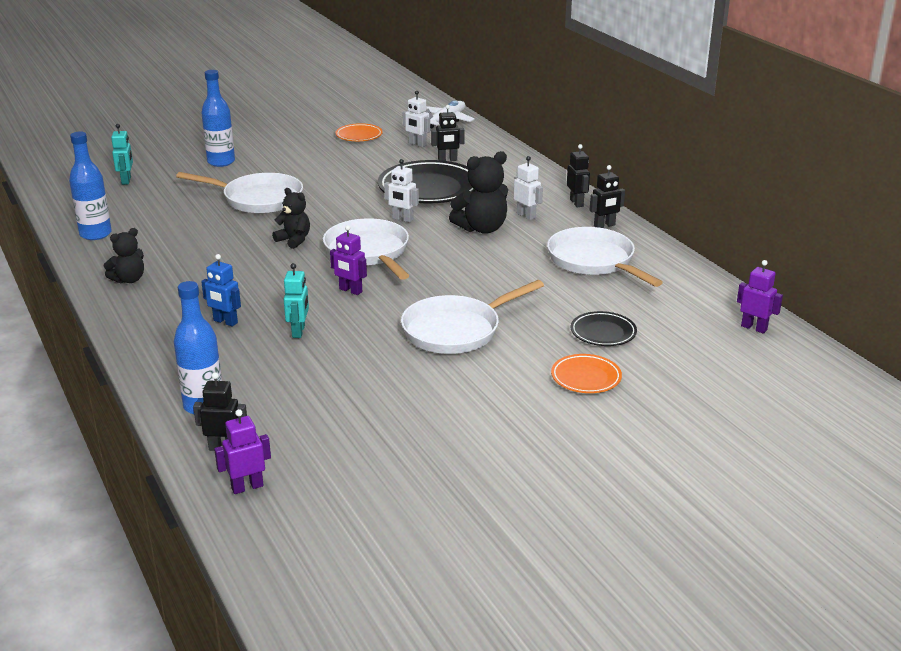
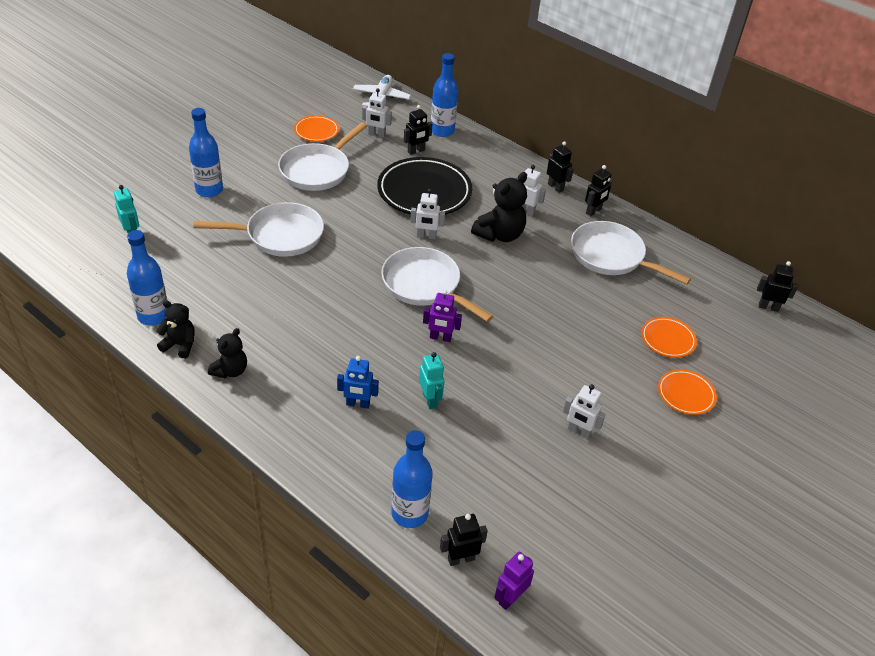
camera: 25 degrees left, 15 degrees up
(294, 240) = (349, 283): black teddy bear -> black teddy bear (180, 345)
(435, 382) = (578, 431): none -> white robot
(456, 330) = (556, 365): white pan -> white pan (317, 170)
(488, 149) = (442, 131): none -> blue bottle
(603, 333) = (667, 340): black plate -> orange plate
(754, 328) = (768, 307): purple robot -> black robot

